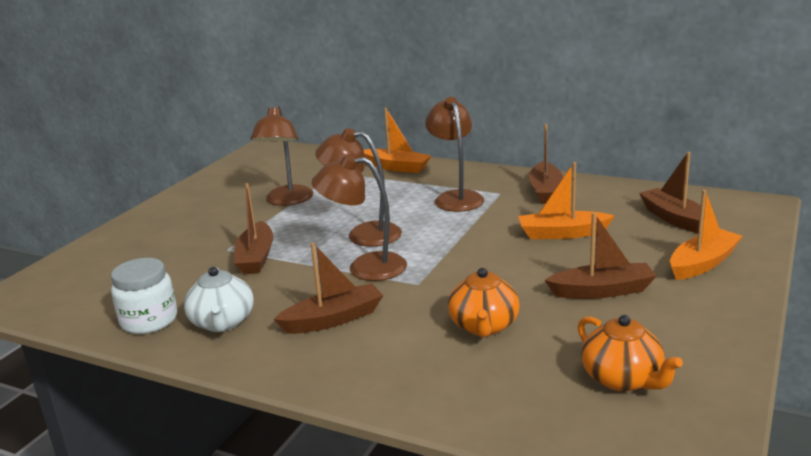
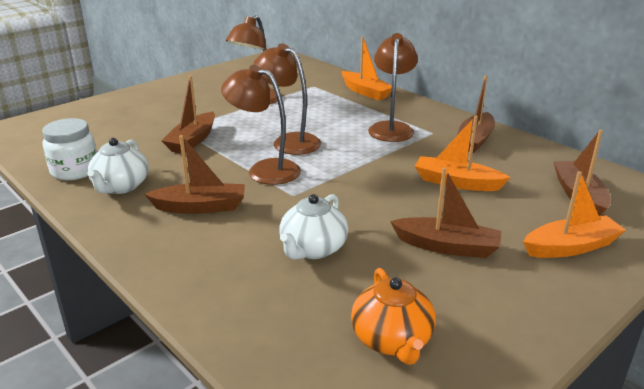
camera: 20 degrees right, 5 degrees up
(484, 326) = (312, 249): orange teapot -> white teapot

